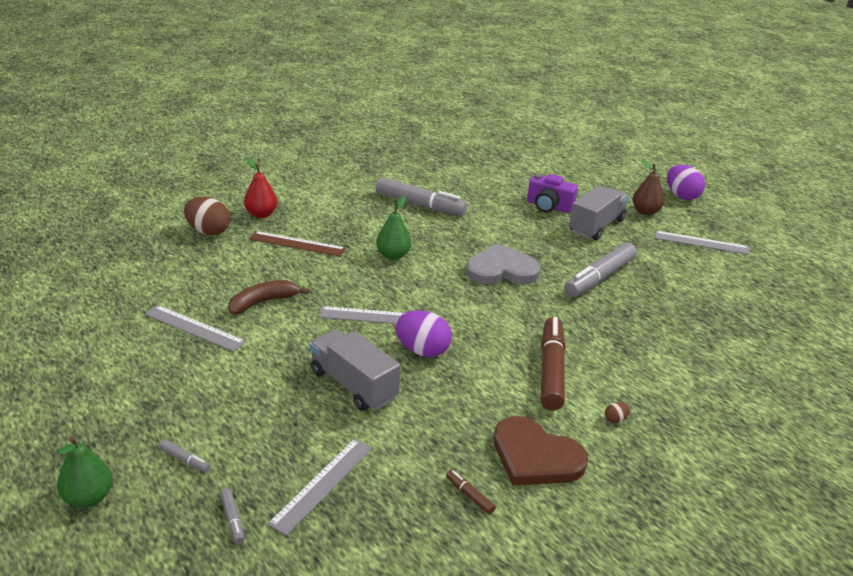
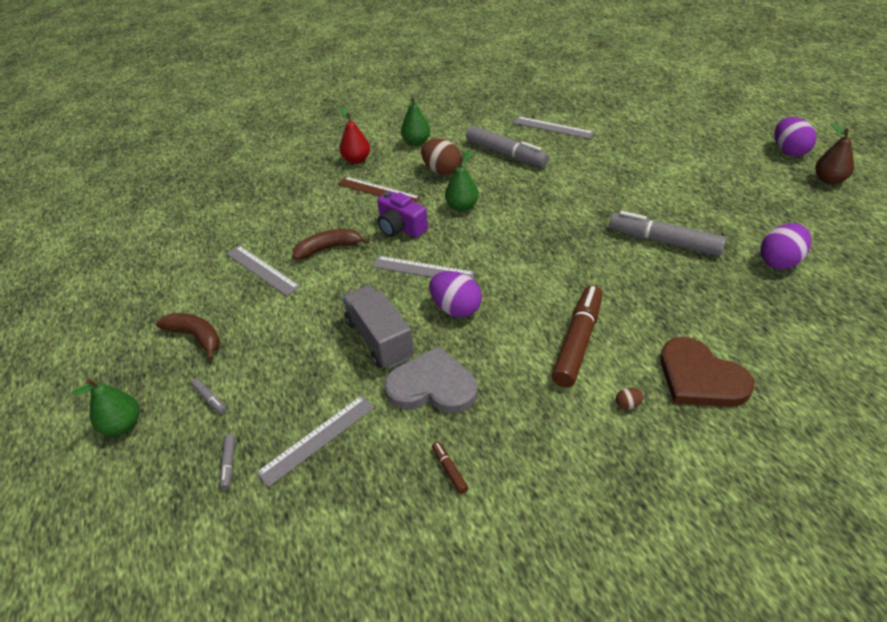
camera: 20 degrees right, 10 degrees up
(142, 400) = (196, 337): none -> brown banana
(208, 231) = (305, 175): brown egg -> brown egg (442, 171)
(321, 195) = (416, 142): none -> green pear
(501, 269) = (564, 227): grey heart -> grey heart (432, 386)
(535, 456) = (529, 436): brown heart -> brown heart (700, 378)
(549, 206) = (636, 159): purple camera -> purple camera (401, 228)
(596, 226) = (680, 183): grey truck -> none
(599, 278) = (664, 242): grey marker -> grey marker turned 60 degrees clockwise
(645, 212) = (741, 168): brown pear -> brown pear (829, 180)
(701, 243) = (794, 207): grey ruler -> grey ruler (552, 127)
(704, 289) = (780, 261): none -> purple egg

